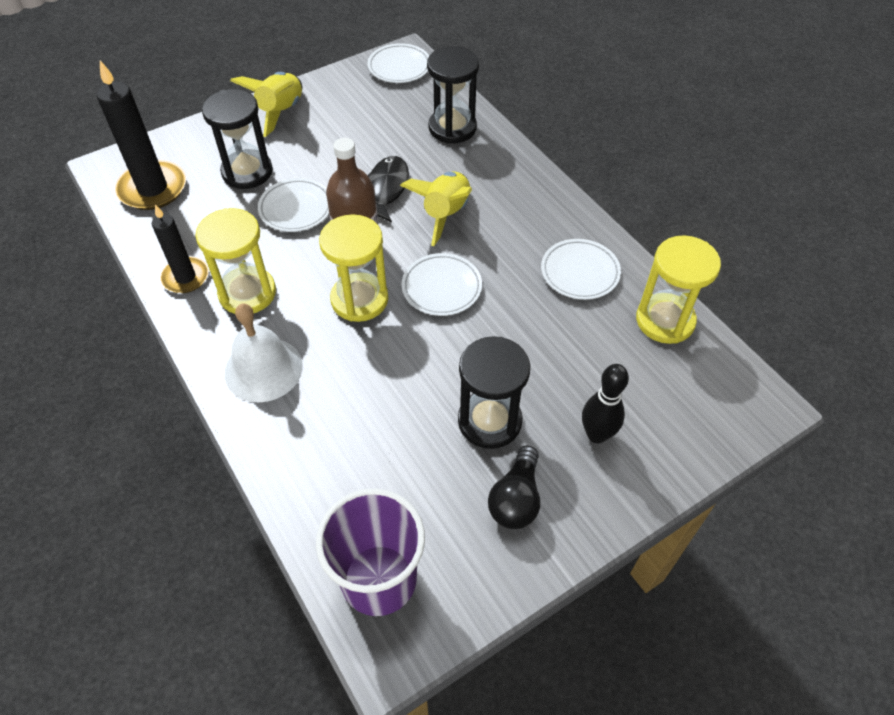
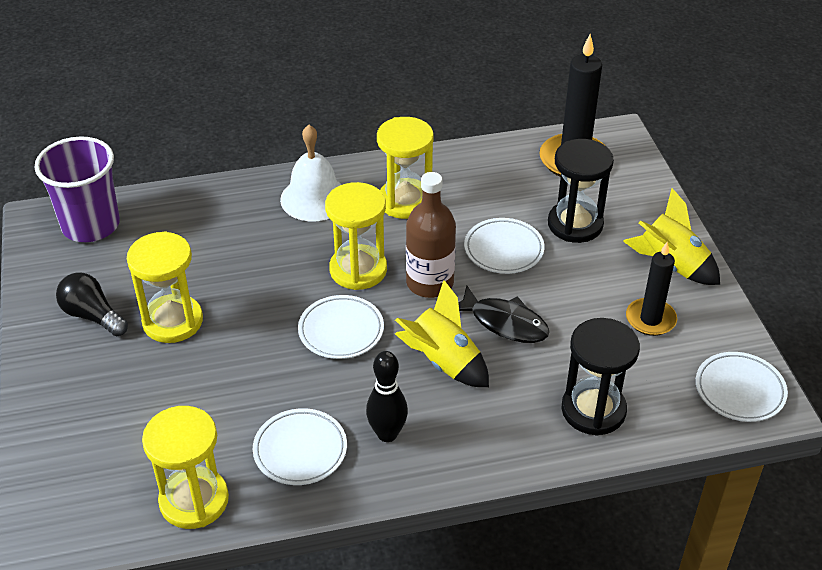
camera: 110 degrees right, 10 degrees down
(185, 277) = (444, 168): black candle -> black candle (650, 319)
(489, 421) = (173, 321): black hourglass -> yellow hourglass
(597, 434) = (109, 389): black bowling pin -> black bowling pin (387, 434)

